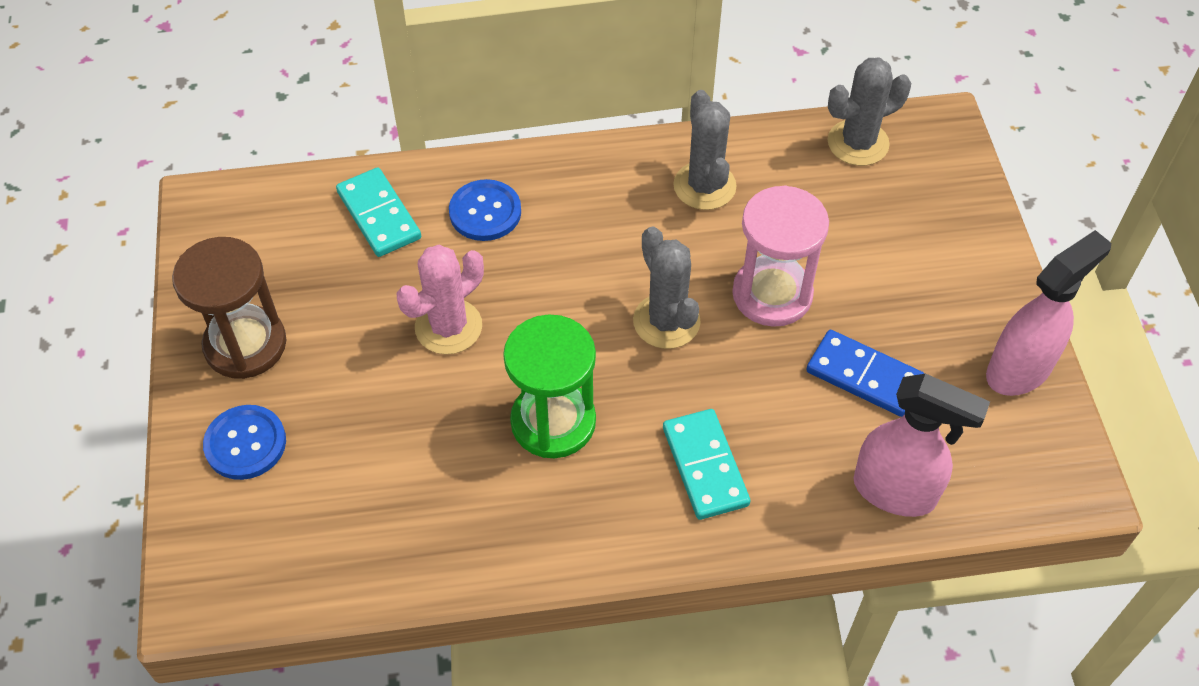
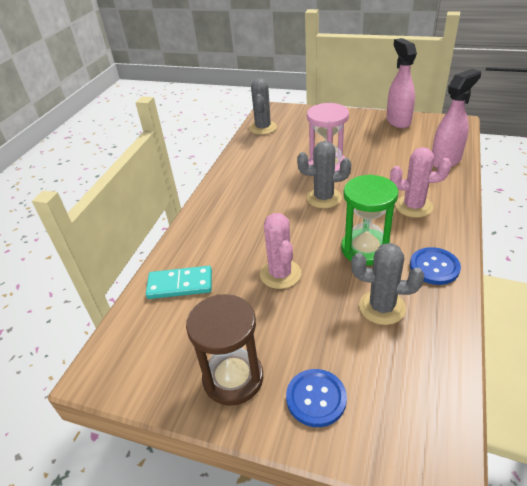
camera: 60 degrees left, 15 degrees down
(485, 212) = (212, 241): blue button -> blue button (434, 267)
(704, 186) = (253, 169): grey cactus -> grey cactus (382, 307)
(705, 466) = (413, 206): turquoise domino -> pink cactus
(864, 376) = (383, 154): blue domino -> none

